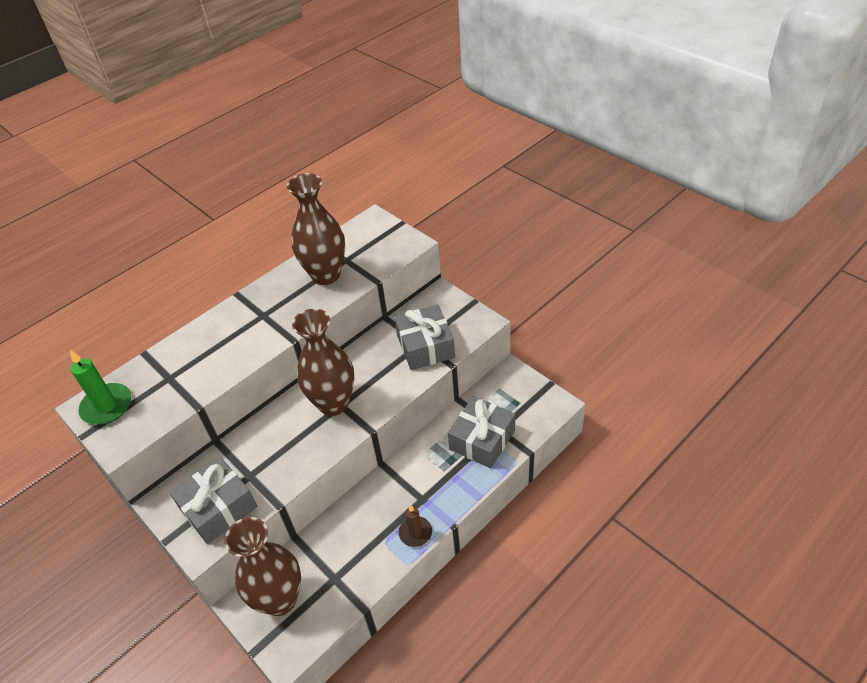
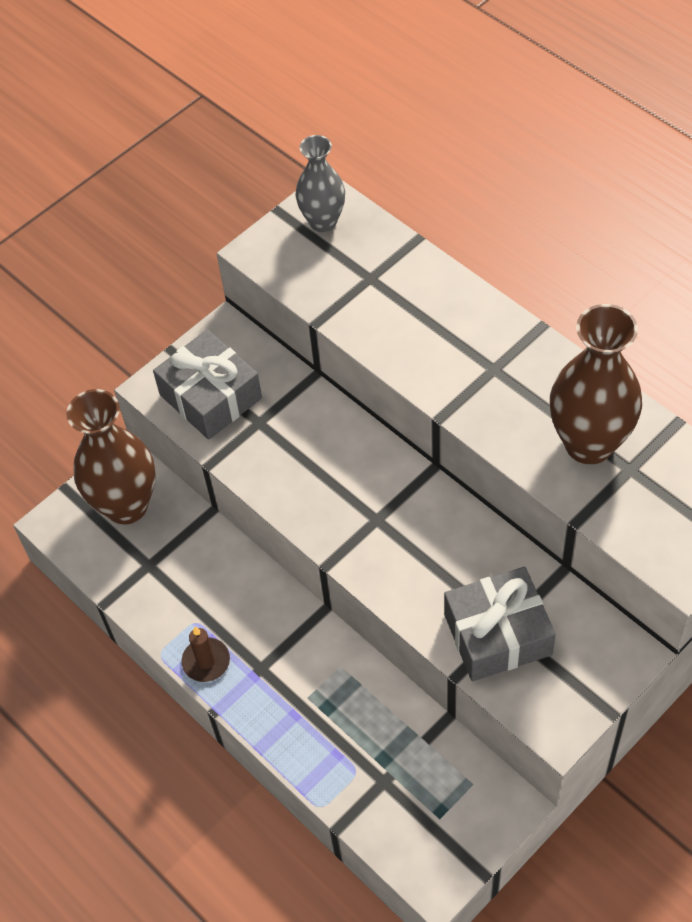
camera: 90 degrees right, 10 degrees up
(107, 406) = (323, 222): green candle -> grey vase
(333, 403) = (379, 509): brown vase -> none
(482, 440) = (364, 754): grey gift -> none

